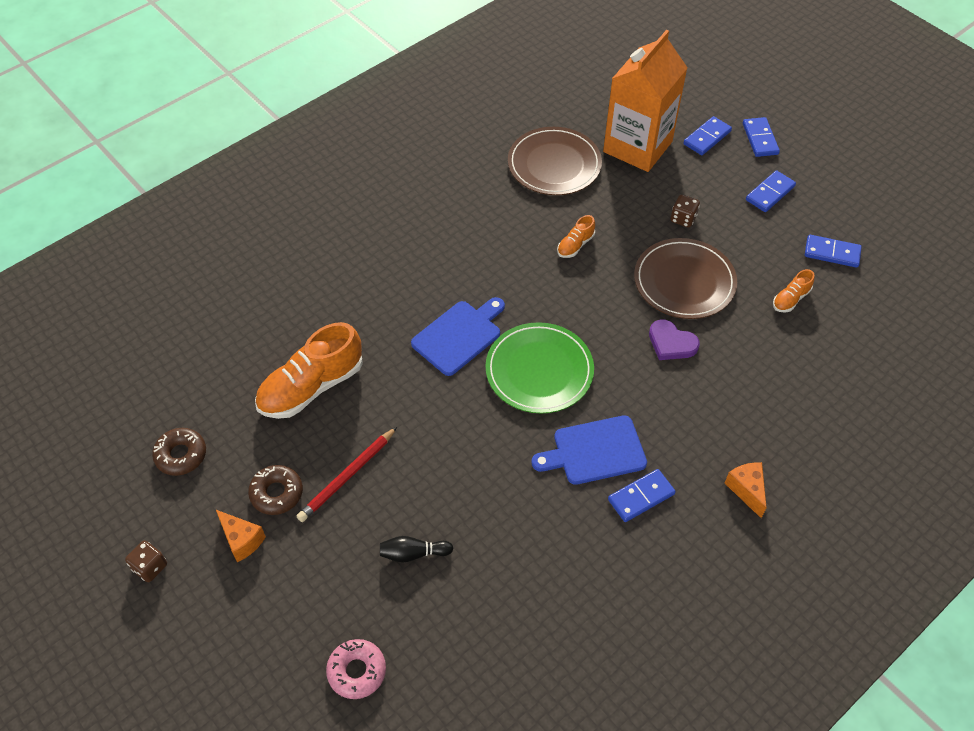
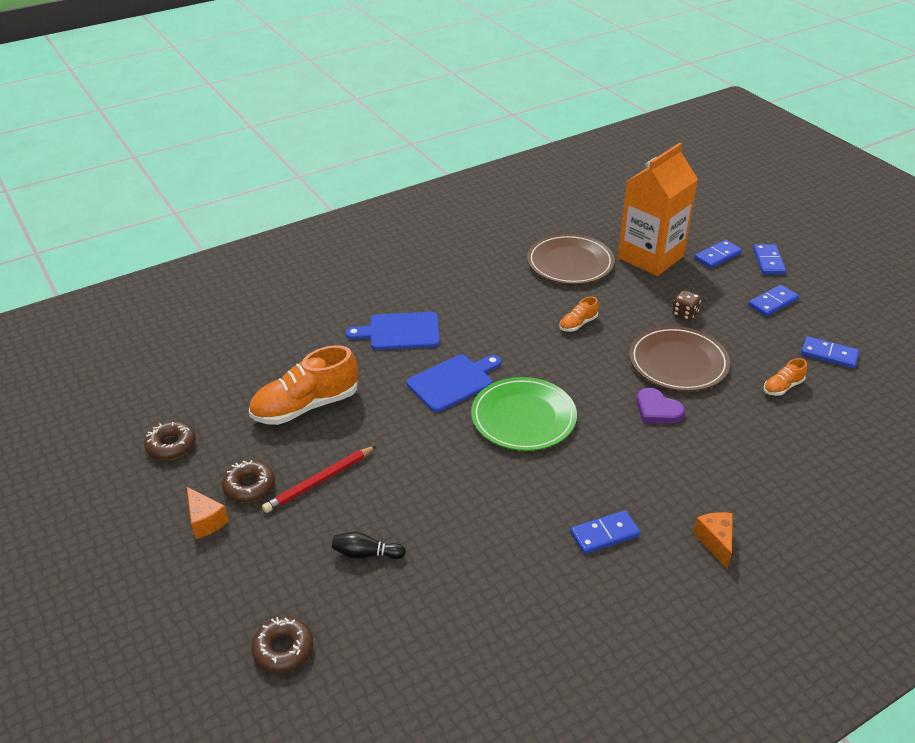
camera: 10 degrees right, 15 degrees down
(150, 567) = (114, 532): brown dice -> none
(357, 671) = (283, 650): pink donut -> brown donut
(595, 451) = (565, 489): blue cutting board -> blue cutting board (400, 332)

